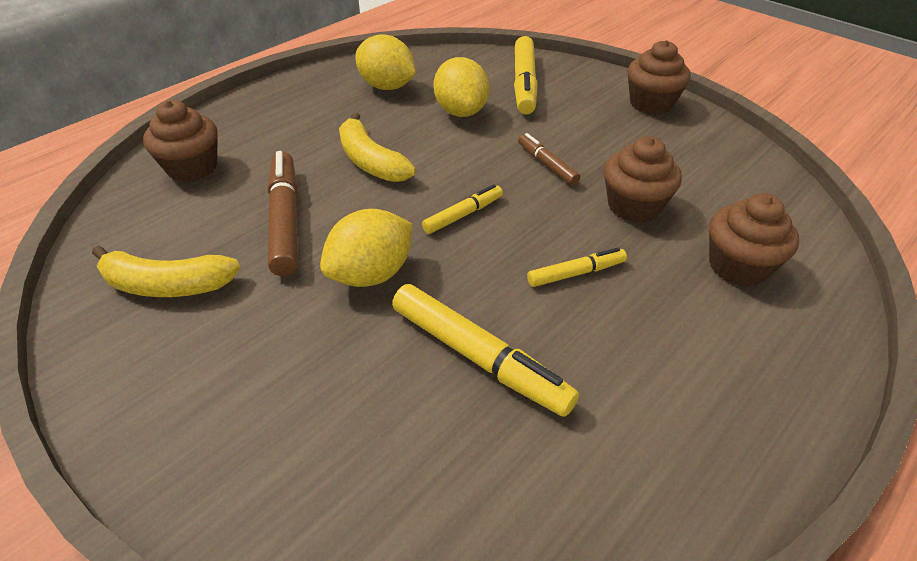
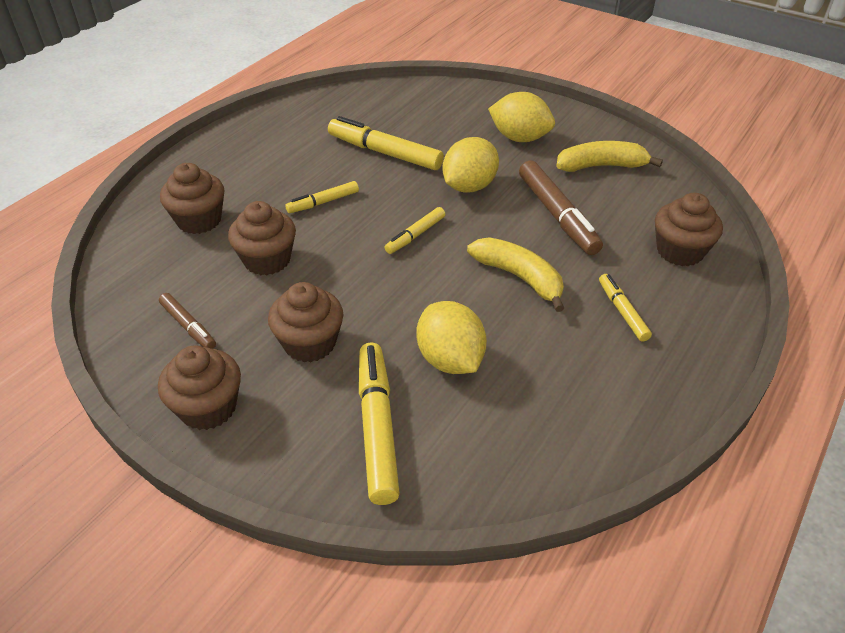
camera: 170 degrees right, 0 degrees up
(297, 127) = (622, 311): none -> yellow marker
(387, 86) = (560, 394): yellow lemon -> yellow lemon (519, 138)
(546, 165) = (345, 294): brown marker -> brown marker (188, 326)
(577, 132) = (310, 343): none -> brown cupcake

